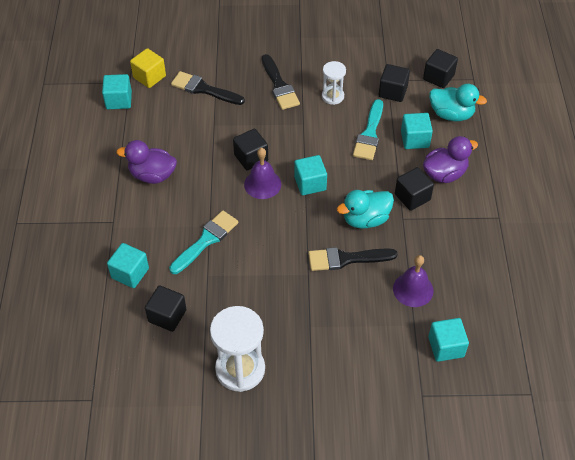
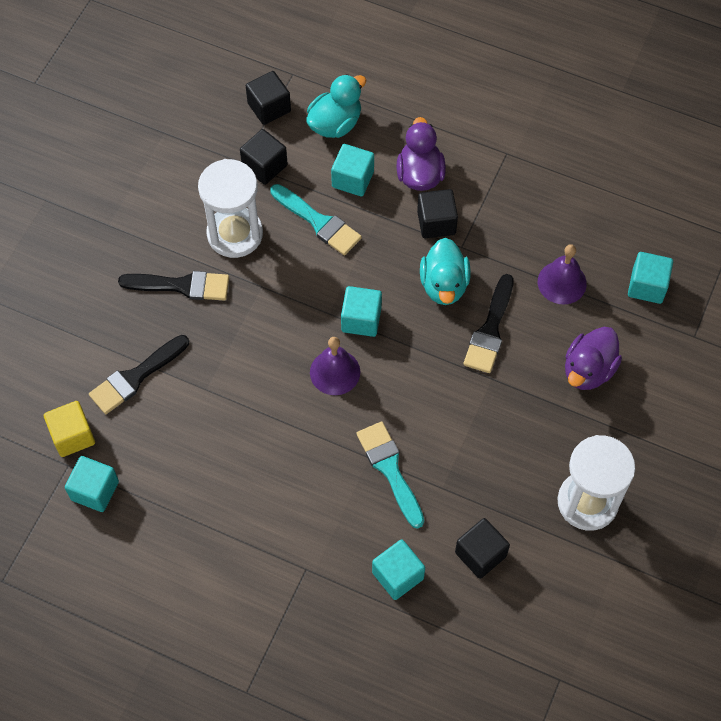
camera: 65 degrees left, 10 degrees up
(152, 175) = (253, 494): purple duck -> purple duck (588, 370)
(251, 158) = (286, 368): black cube -> none
(332, 96) = (235, 234): white hourglass -> white hourglass, size x1.78

